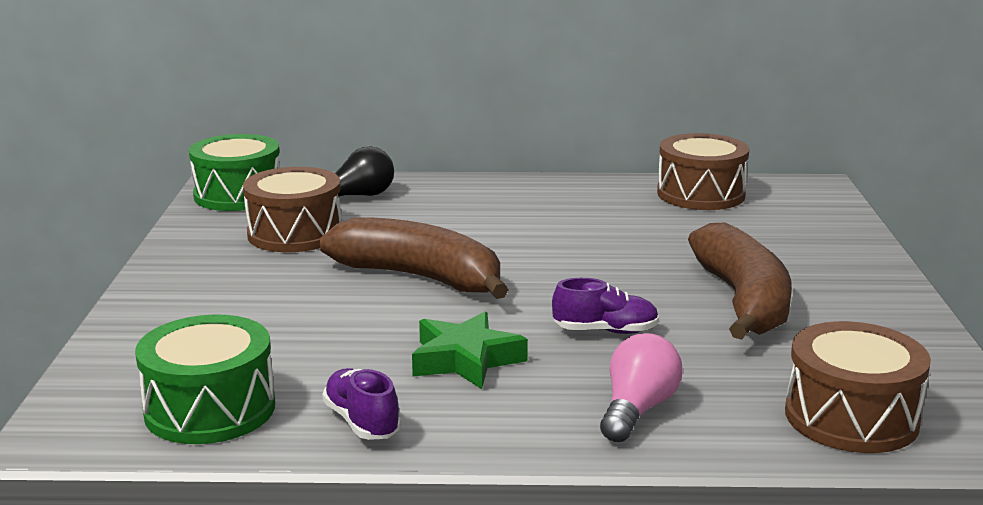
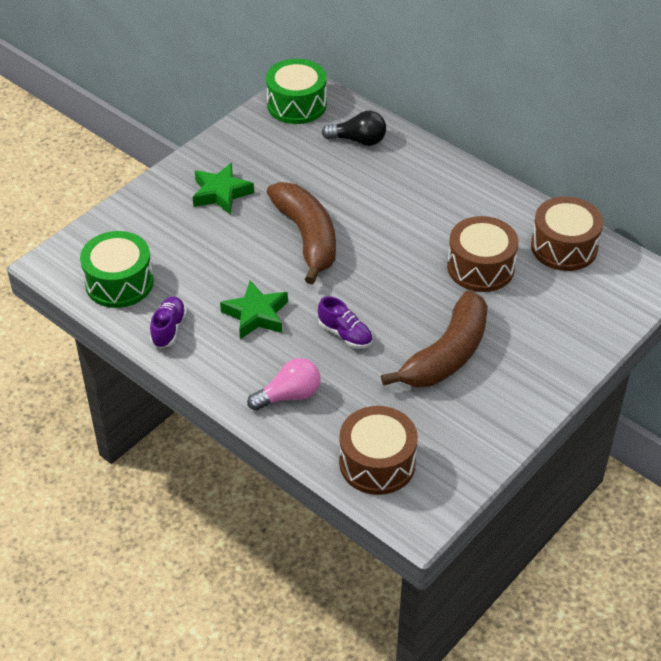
camera: 40 degrees right, 25 degrees up
(244, 282) = (221, 193): none -> green star
(295, 233) = (288, 161): brown drum -> brown drum (480, 267)

